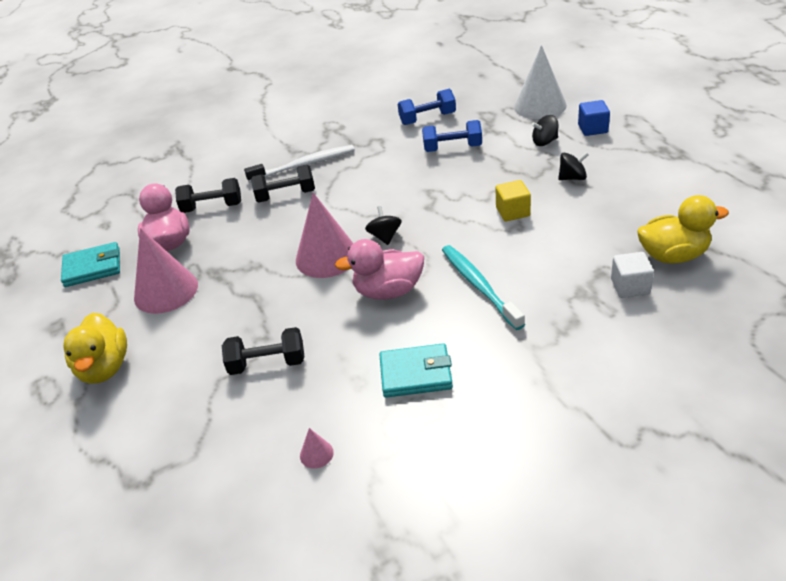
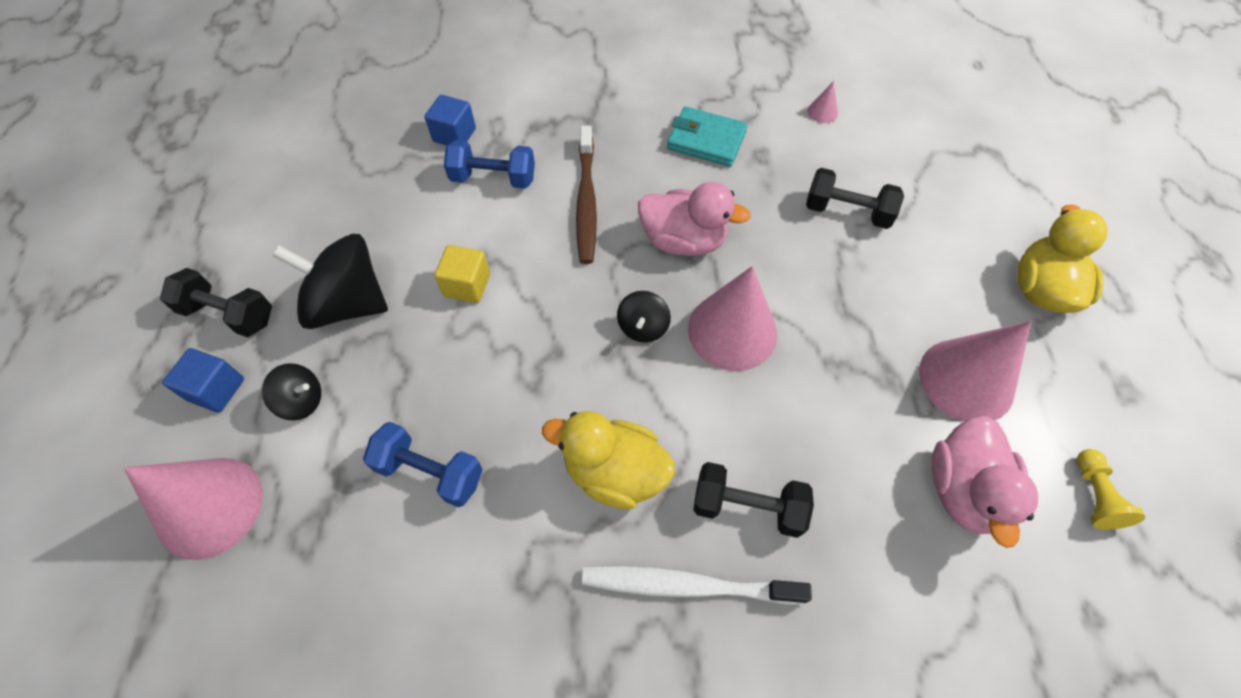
camera: 160 degrees left, 20 degrees up
(92, 267) = (1093, 495): turquoise wallet -> yellow pawn
(212, 207) = (881, 550): black dumbbell -> black dumbbell (229, 314)
(427, 118) = (400, 600): blue dumbbell -> blue dumbbell (493, 178)
(479, 286) = (586, 201): turquoise toothbrush -> brown toothbrush
(540, 105) = (210, 507): white cone -> pink cone
(572, 178) = (348, 304): black spinning top -> black spinning top, size x1.99
(630, 286) = (454, 135): white cube -> blue cube
(673, 255) = (382, 147): yellow duck -> yellow duck (614, 472)

